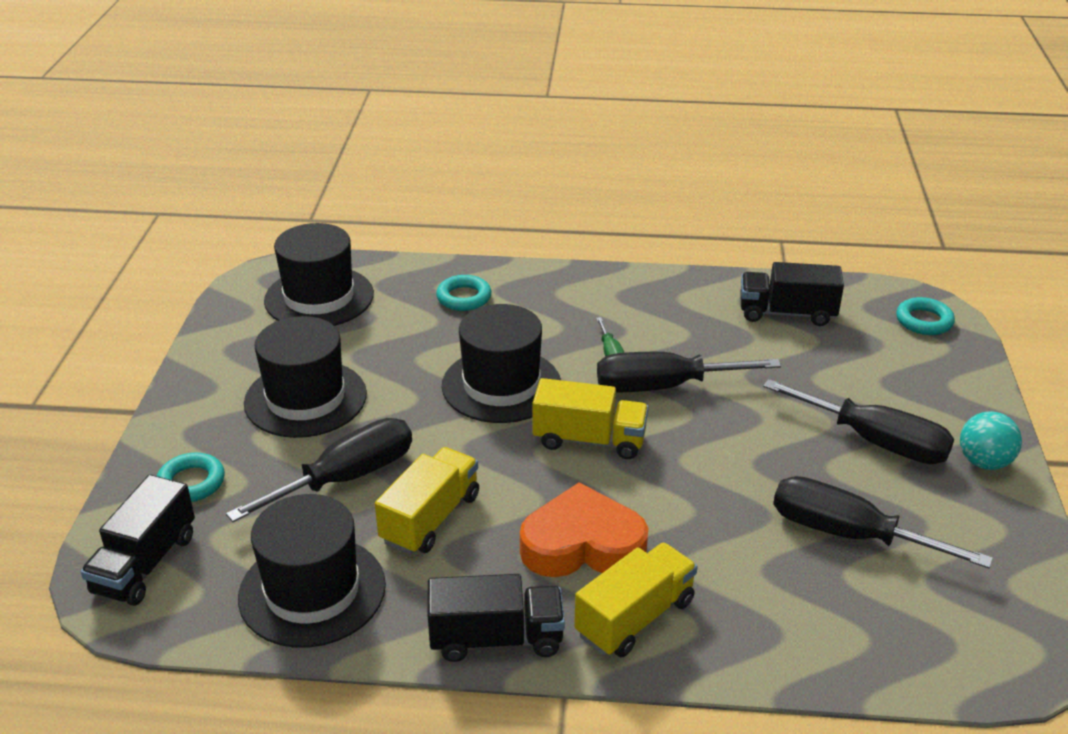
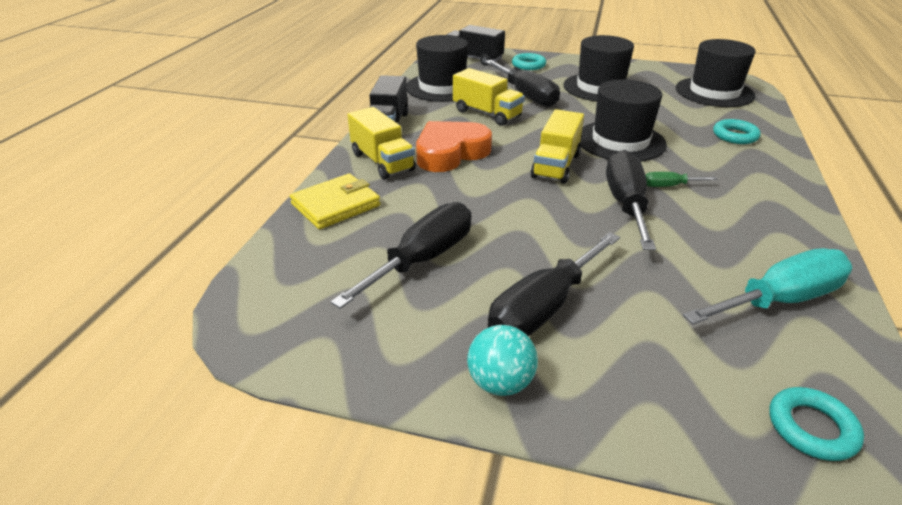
camera: 100 degrees right, 0 degrees up
(582, 544) = (450, 153): orange heart -> orange heart turned 135 degrees counterclockwise
(775, 642) = (336, 205): none -> yellow wallet
(787, 313) = (780, 300): black truck -> turquoise screwdriver

